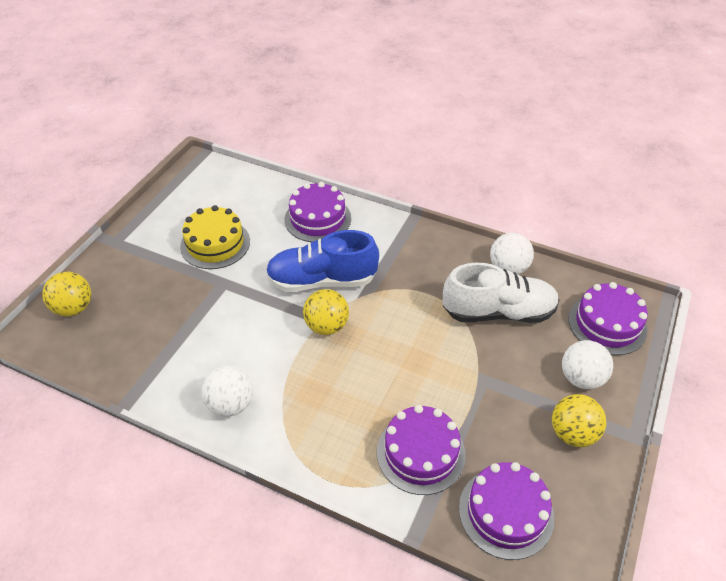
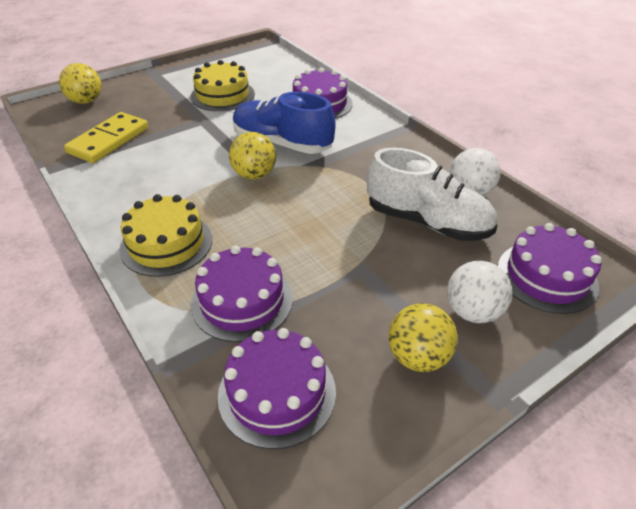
camera: 30 degrees right, 5 degrees down
(150, 347) = (109, 140): none -> yellow domino
(231, 404) = (124, 198): white ball -> none
(314, 432) = (166, 244): none -> yellow cake

